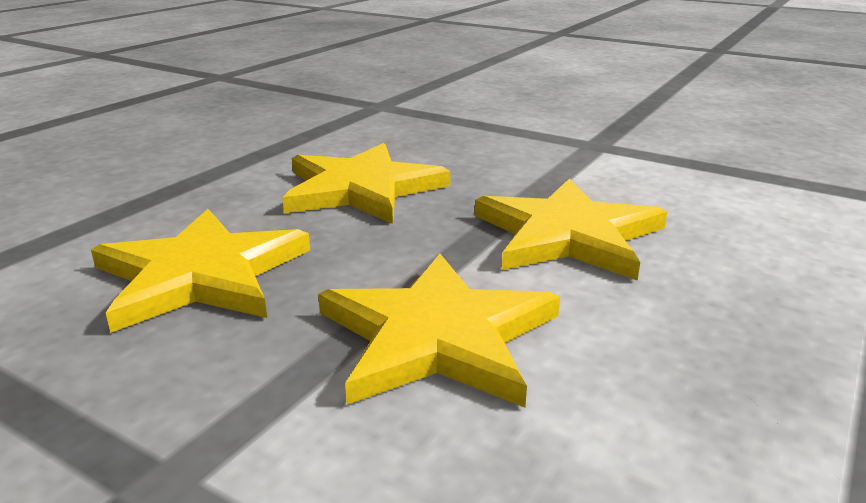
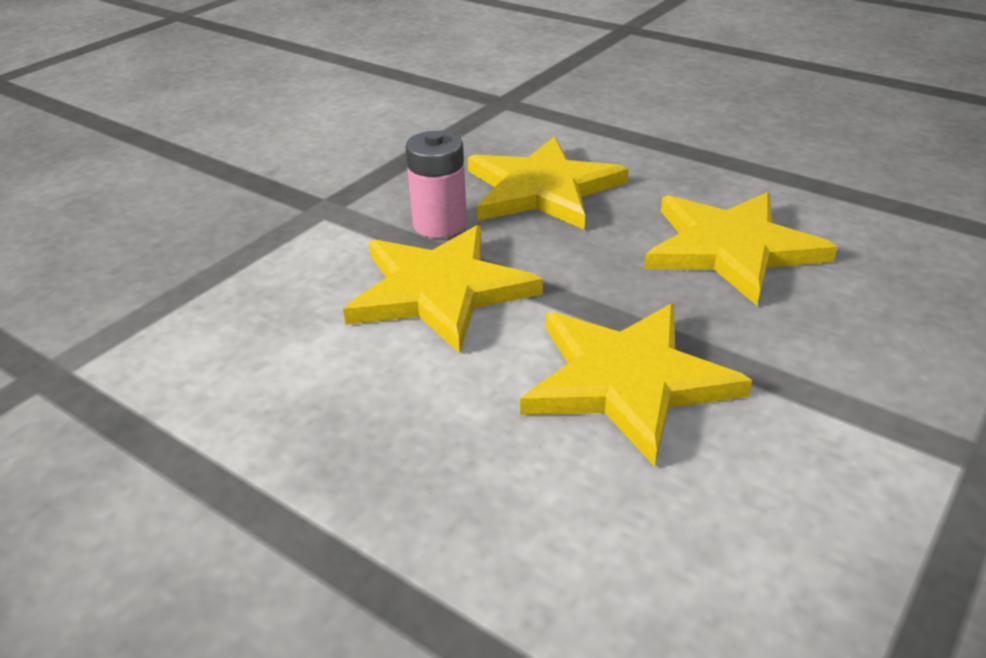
camera: 95 degrees right, 10 degrees up
(268, 347) = (440, 224): none -> pink battery

